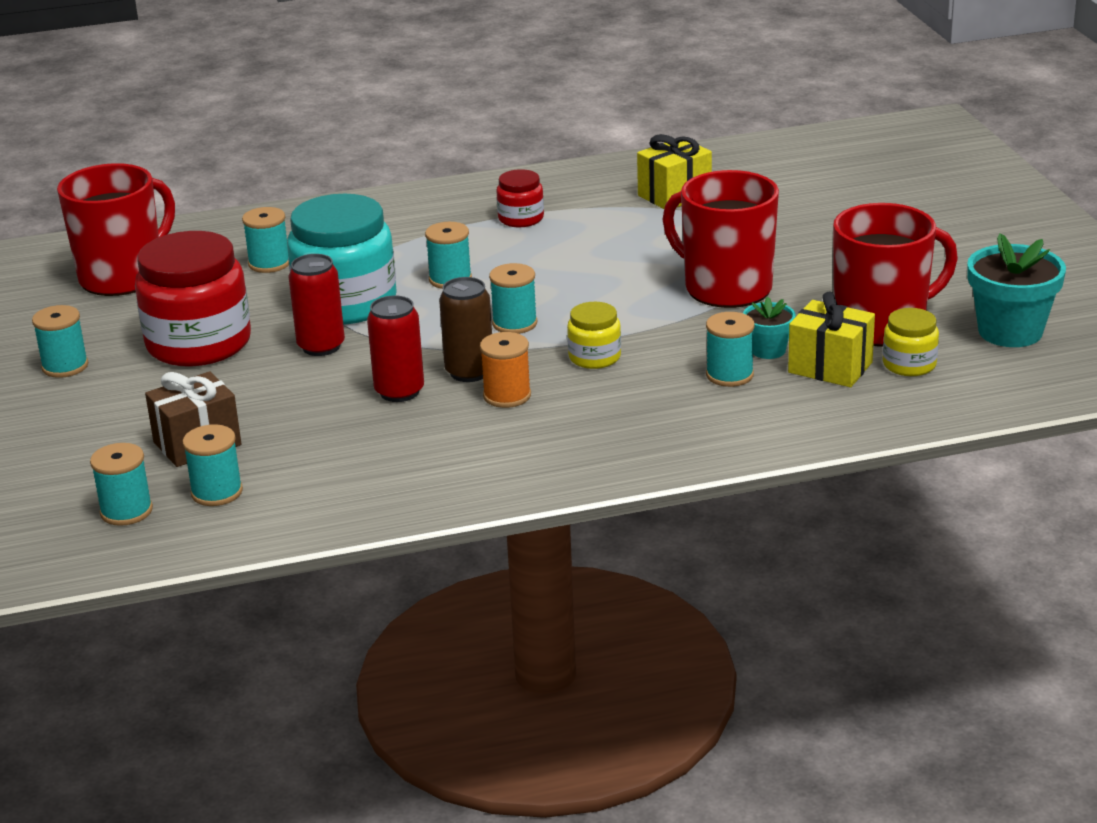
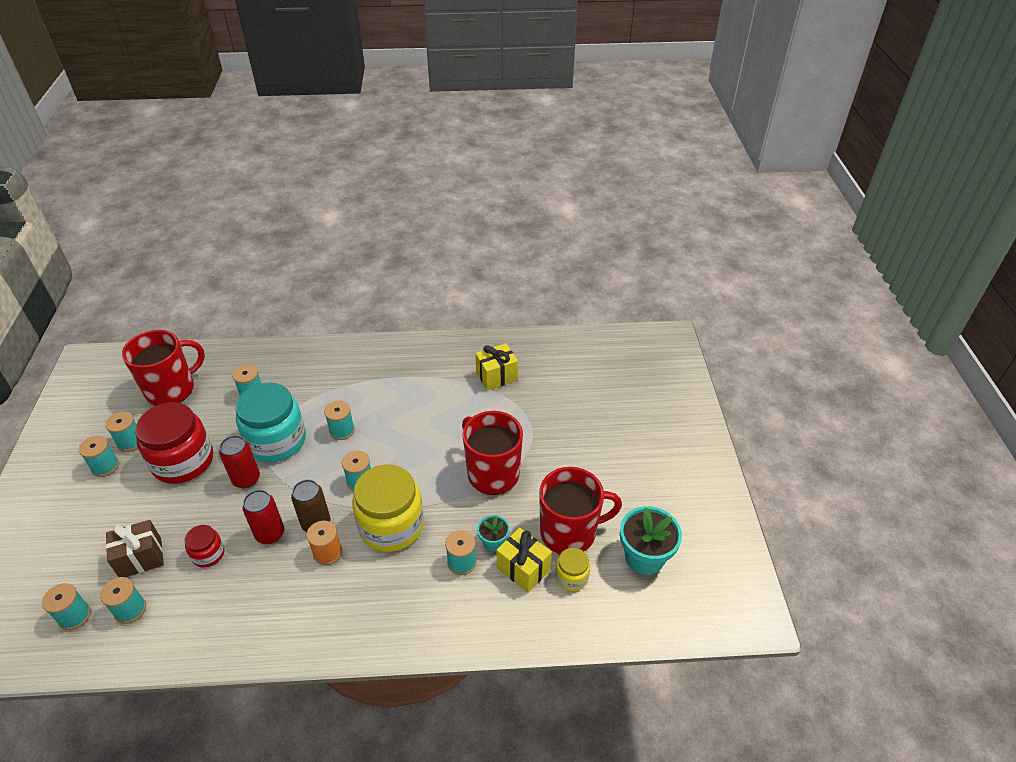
camera: 10 degrees right, 15 degrees up
(90, 337) = (130, 442): none -> turquoise spool
(521, 218) = (403, 381): red jar -> red jar (208, 554)
(594, 357) = (391, 525): yellow jar -> yellow jar, size x2.07

